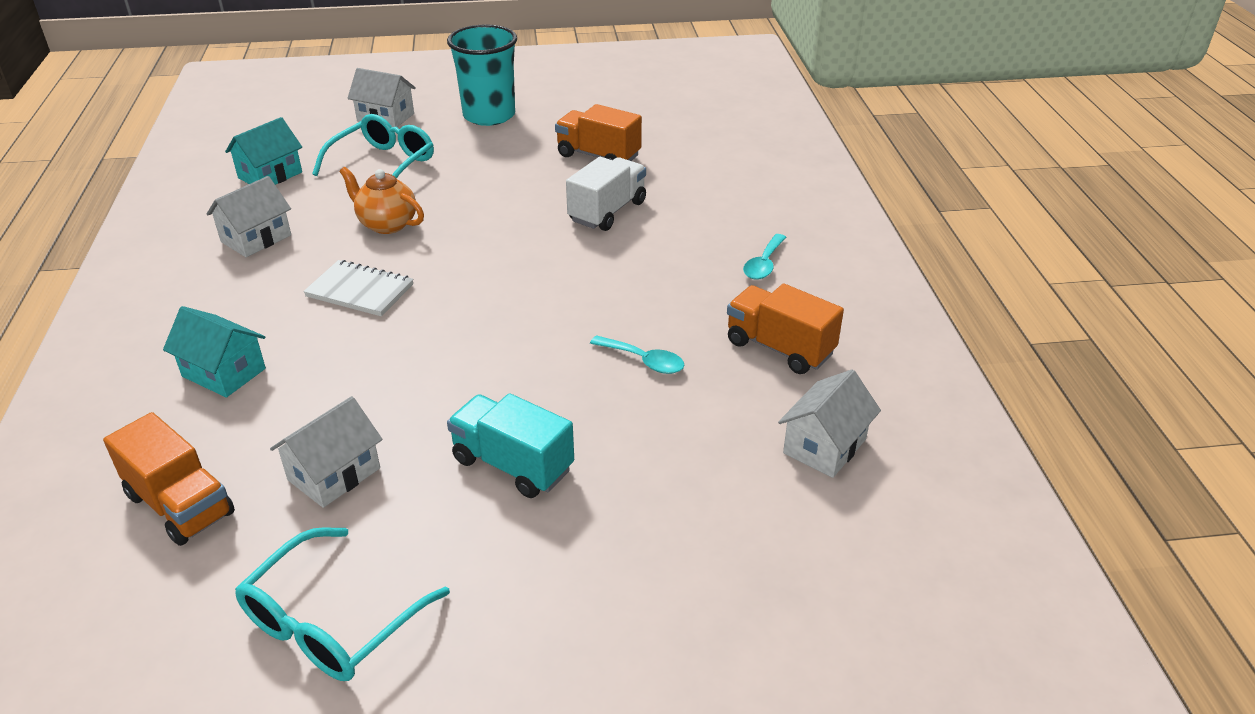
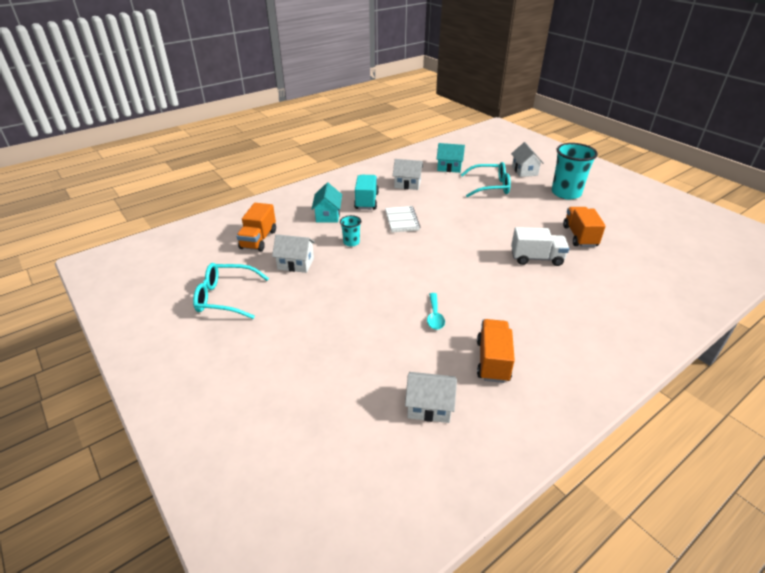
camera: 60 degrees right, 0 degrees up
(352, 375) = (351, 242): none -> turquoise cup
(387, 224) = (451, 206): orange teapot -> none
(512, 465) = (334, 305): turquoise truck -> turquoise truck (366, 201)
(764, 264) = (559, 329): turquoise spoon -> none

